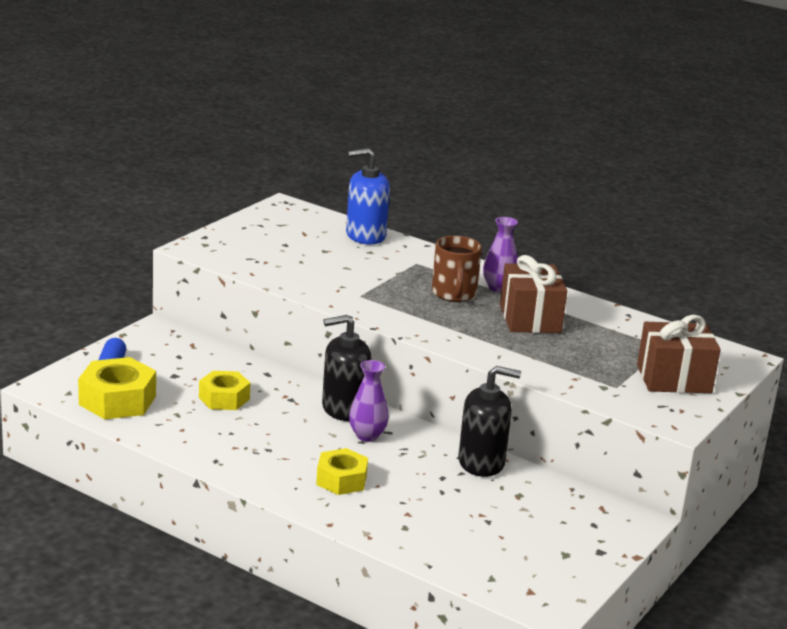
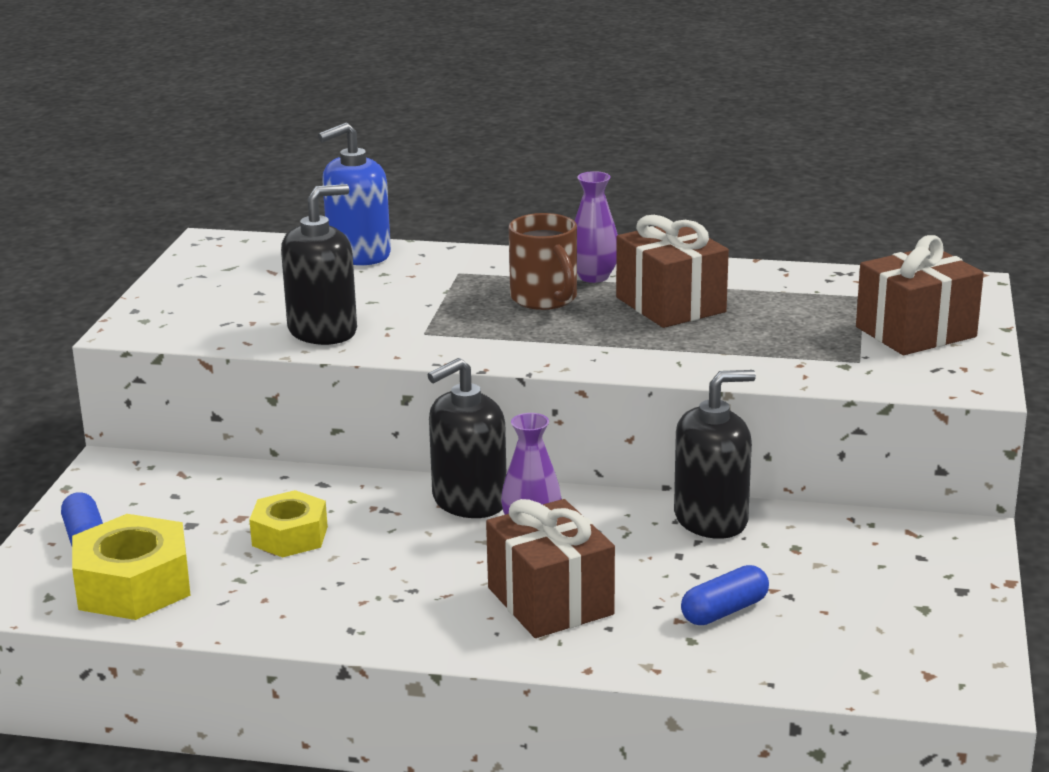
camera: 20 degrees left, 0 degrees up
(301, 278) = (322, 331): none -> black soap dispenser
(341, 480) = (550, 601): yellow nut -> brown gift
(440, 517) = (724, 611): none -> blue capsule

